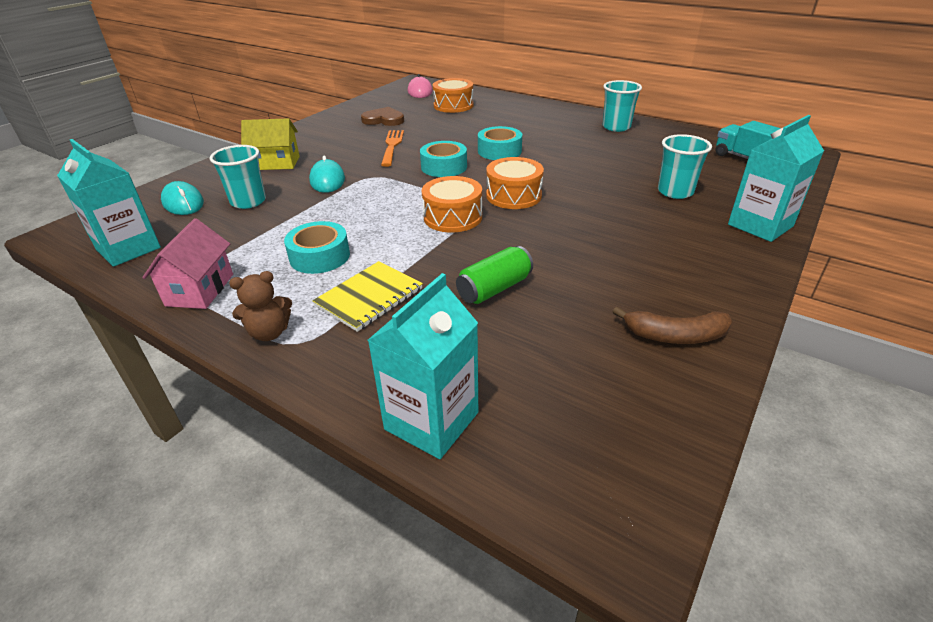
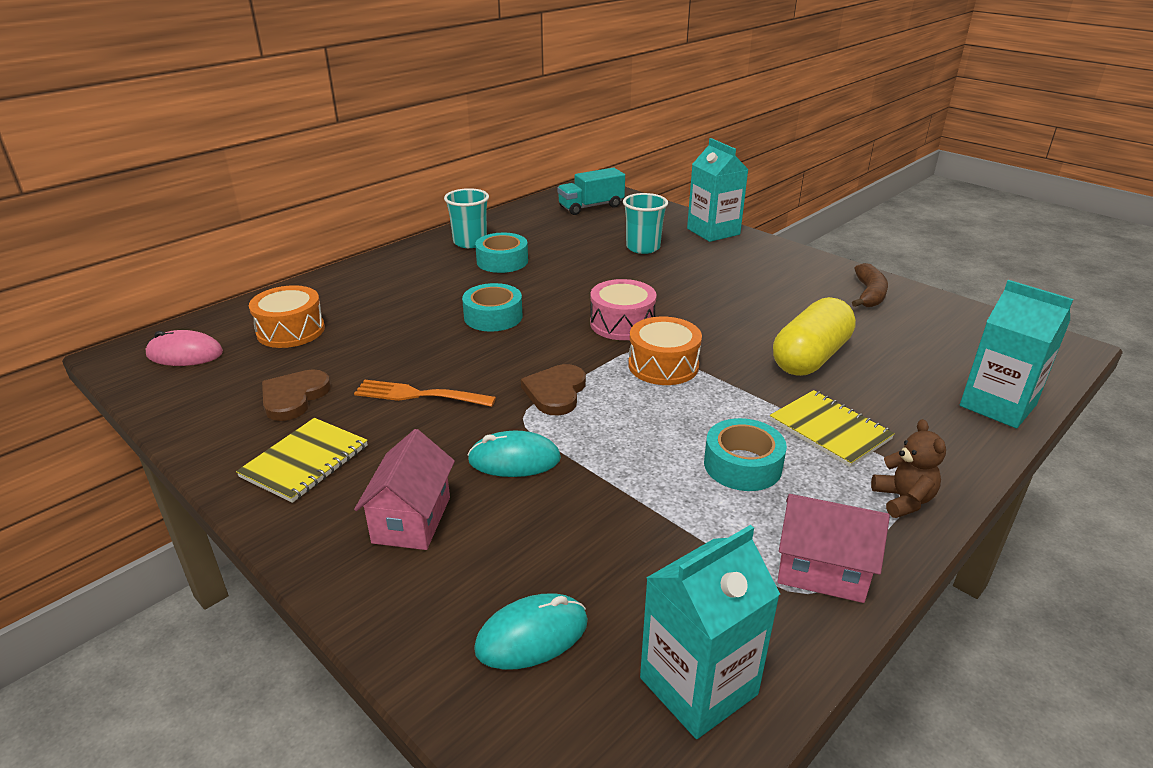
camera: 80 degrees left, 5 degrees down
(248, 201) = (559, 544): turquoise cup -> none
(276, 163) = (411, 520): yellow house -> pink house
(326, 133) = (305, 461): none -> yellow notebook
(404, 183) = (555, 392): none -> brown heart
(444, 167) = (520, 359): turquoise tape -> turquoise tape (502, 261)
(494, 288) = (810, 357): green can -> yellow capsule
(514, 195) = (622, 324): orange drum -> pink drum

